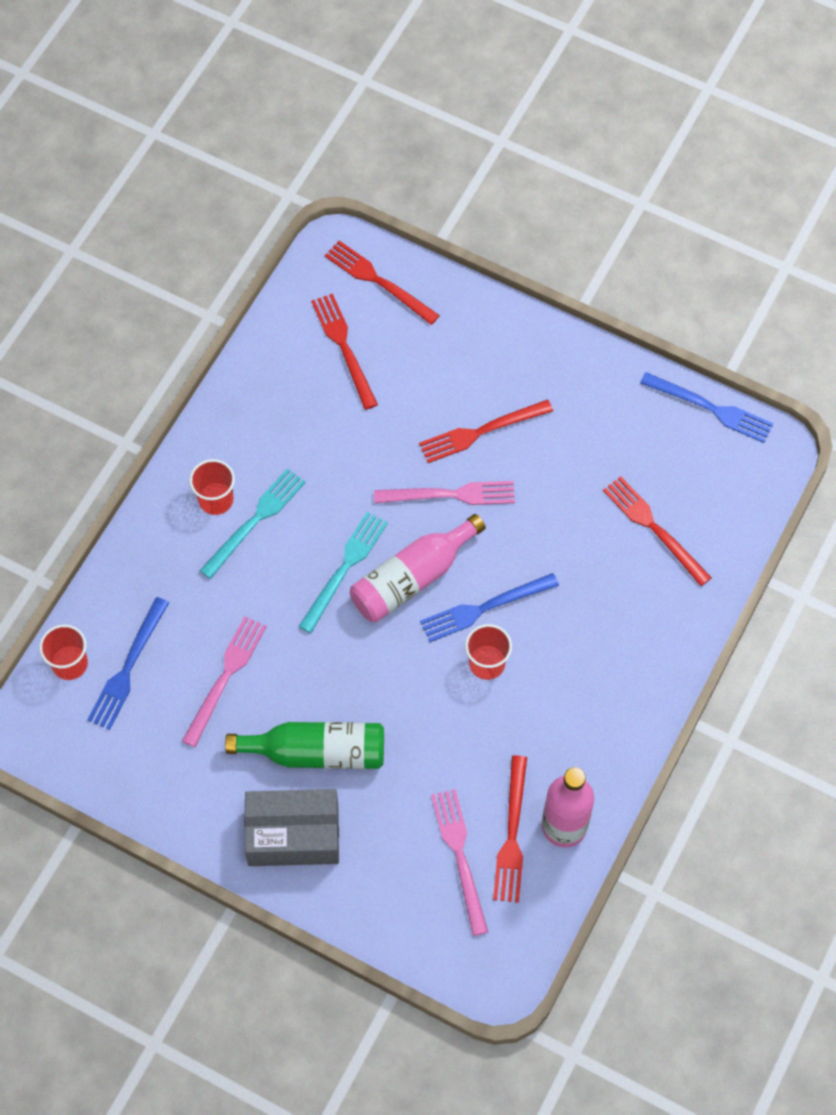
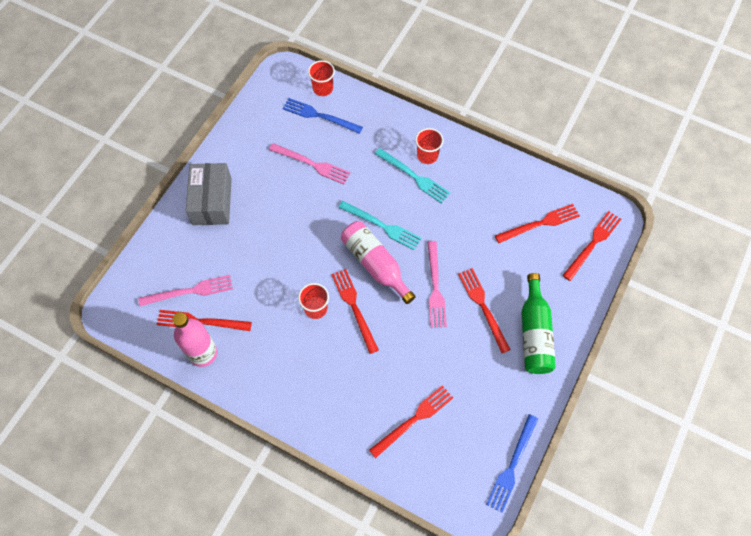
camera: 90 degrees right, 0 degrees up
(317, 752) = (262, 212): green bottle -> green bottle (534, 333)
(485, 608) = (354, 308): blue fork -> red fork

